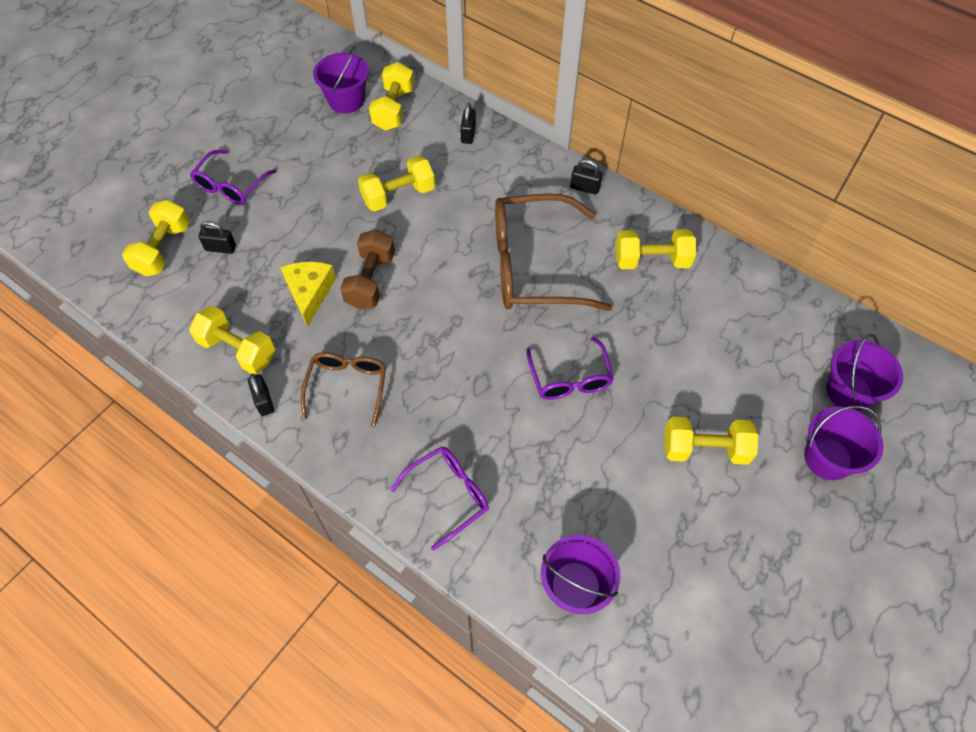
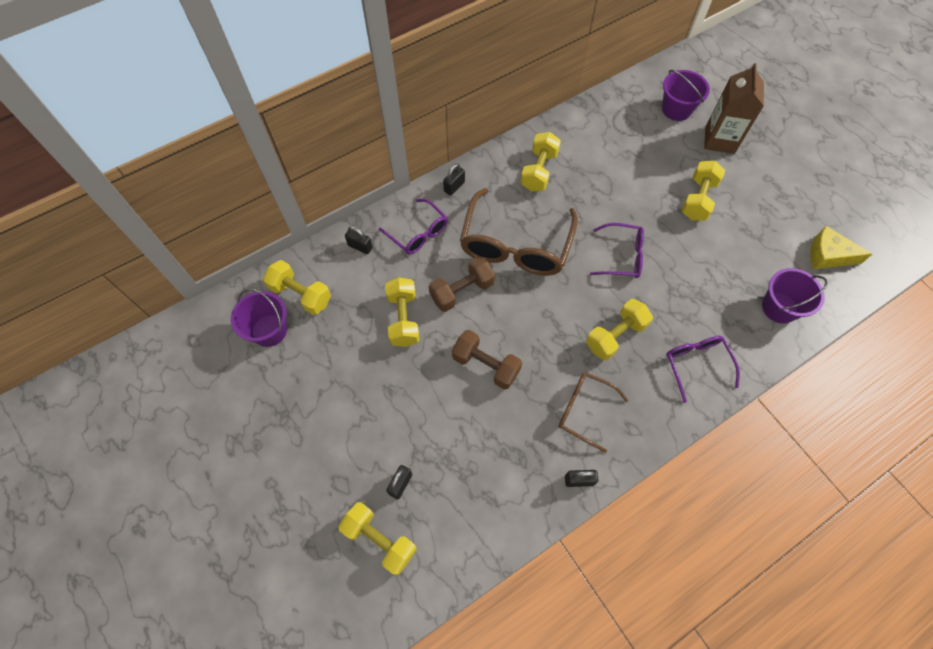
camera: 70 degrees left, 5 degrees up
(230, 186) = (327, 459): purple glasses -> purple glasses (418, 233)
(238, 350) = (520, 492): yellow dumbbell -> yellow dumbbell (615, 336)
(309, 293) = (481, 417): yellow cheese -> yellow cheese (828, 255)
(452, 234) = (462, 291): none -> brown dumbbell
(827, 458) = (719, 140): purple bucket -> brown carton

